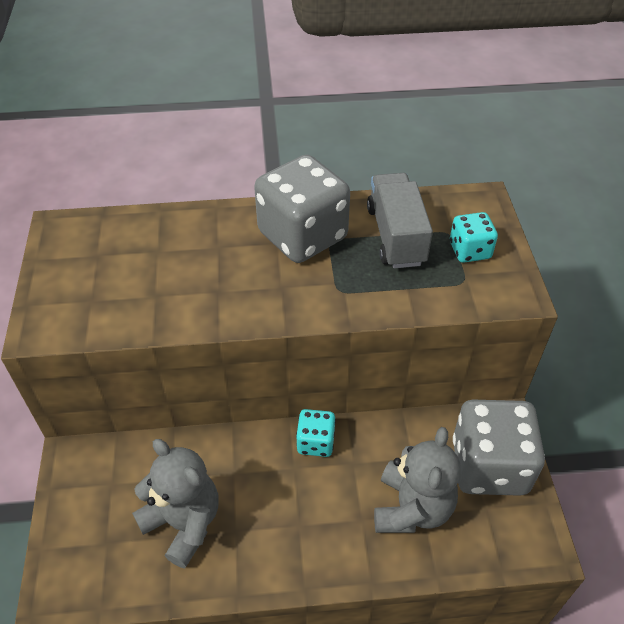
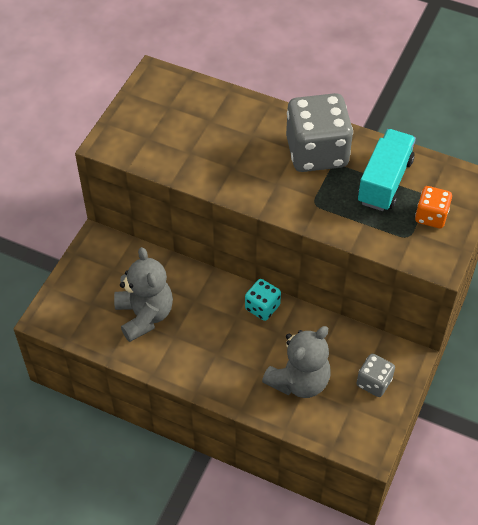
camera: 30 degrees right, 5 degrees up
(396, 236) = (384, 181): grey truck -> turquoise truck
(469, 250) = (431, 216): turquoise dice -> orange dice
(489, 466) = (374, 382): grey dice -> grey dice, size x0.50

